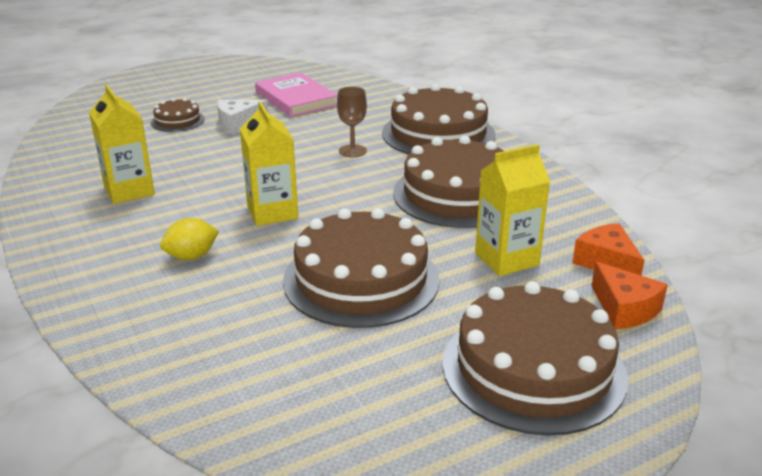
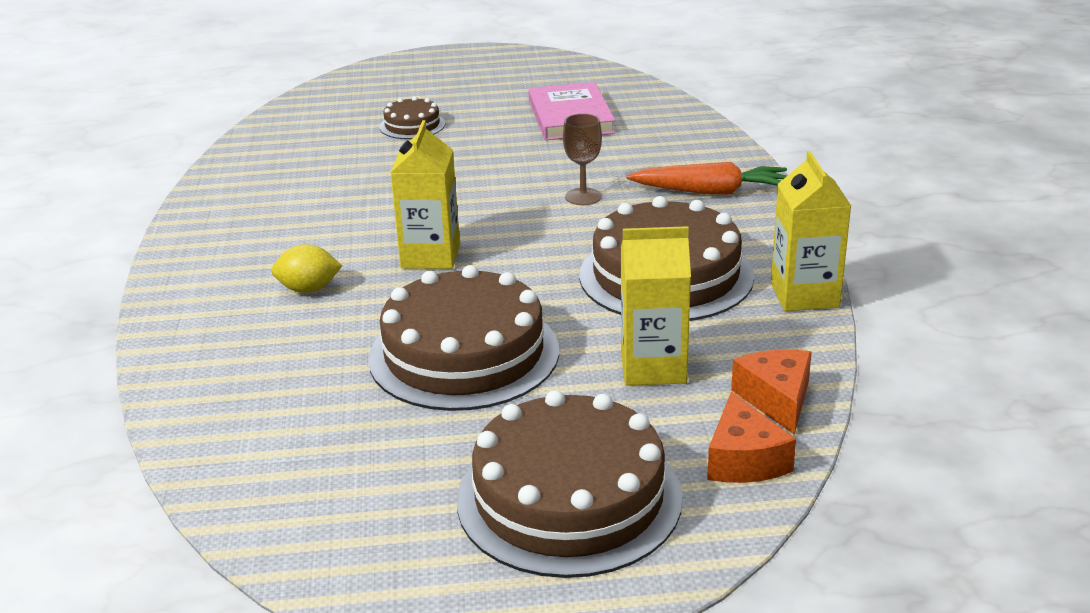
camera: 25 degrees right, 0 degrees up
(129, 190) = (300, 202): yellow carton -> yellow carton (804, 295)
(238, 124) = (476, 140): white cheese -> none
(438, 134) = (711, 191): brown cake -> orange carrot

